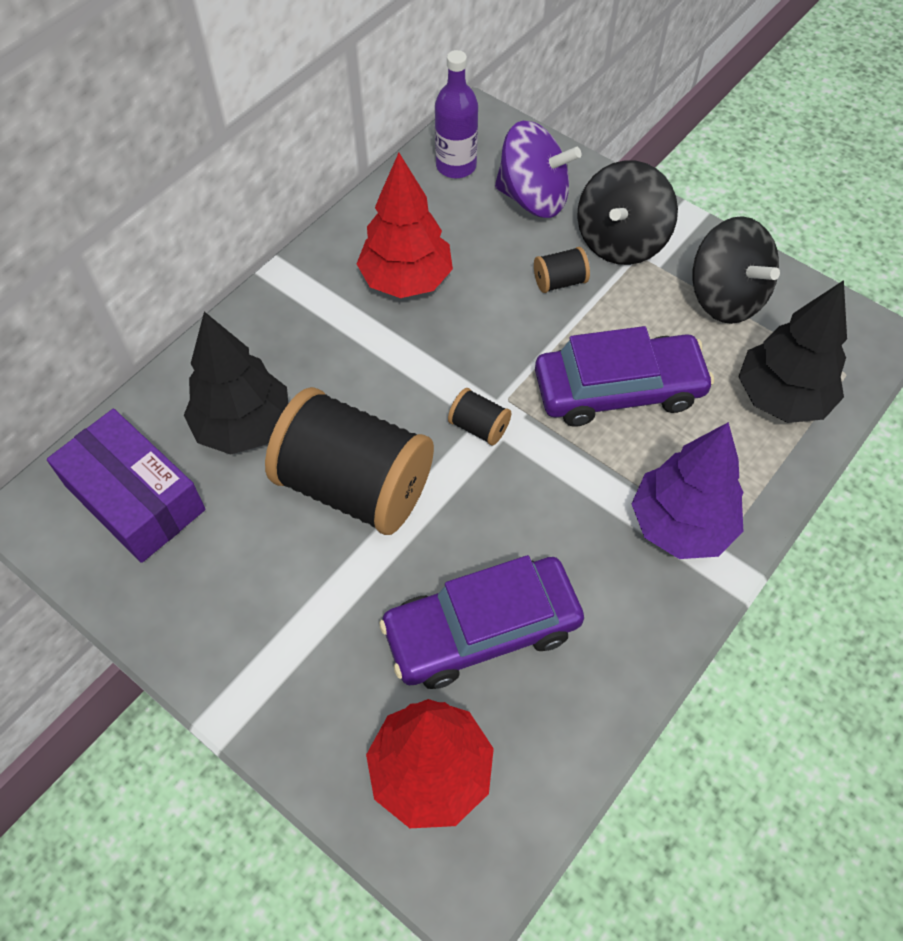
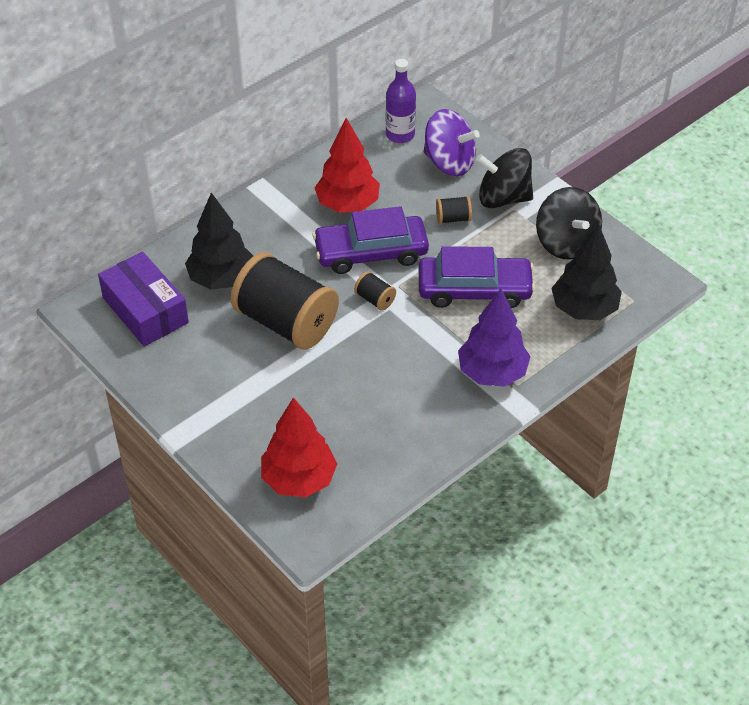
camera: 10 degrees right, 10 degrees down
(482, 629) = (348, 412): purple car -> purple car (371, 252)
(620, 241) = (503, 198): black spinning top -> black spinning top turned 60 degrees clockwise

